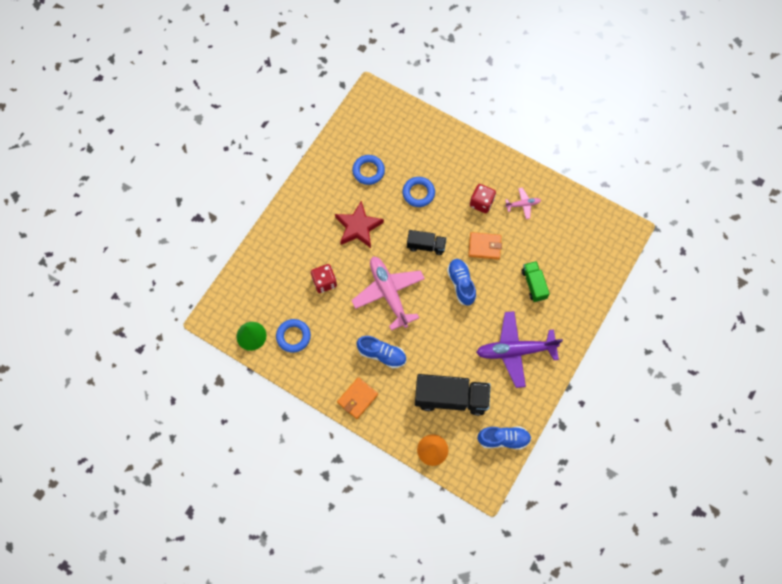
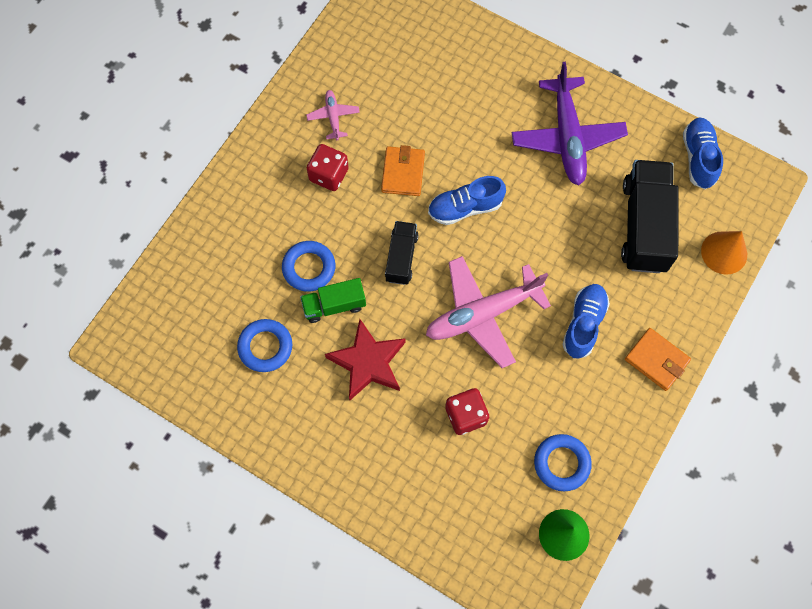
camera: 90 degrees left, 0 degrees up
(533, 284) = (463, 108): green truck -> green truck (334, 305)

